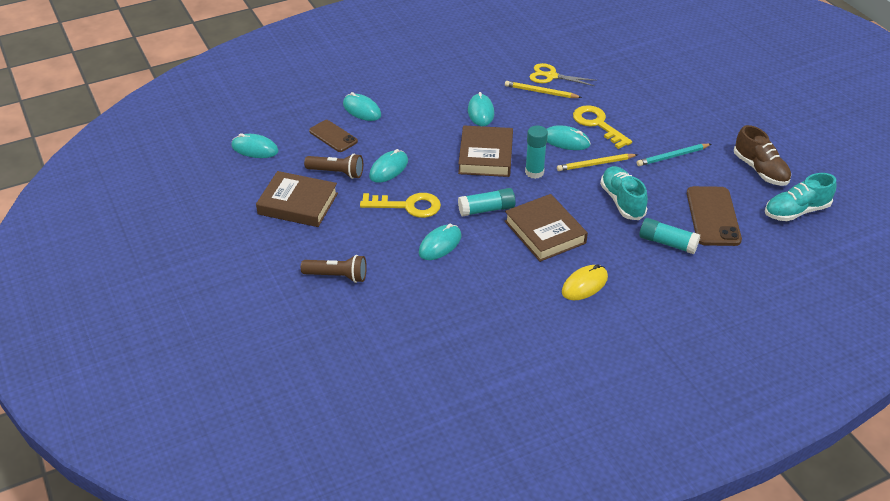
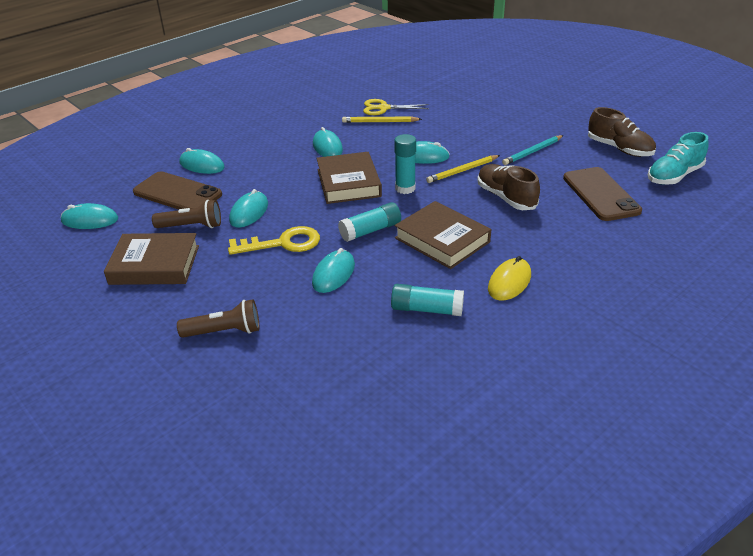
camera: 15 degrees left, 5 degrees down
(333, 136) = (177, 193): brown phone -> brown phone, size x1.55
(598, 124) = (447, 138): yellow key -> none
(622, 201) = (506, 197): turquoise shoe -> brown shoe
(667, 243) = (571, 226): turquoise glue stick -> turquoise glue stick (427, 309)

